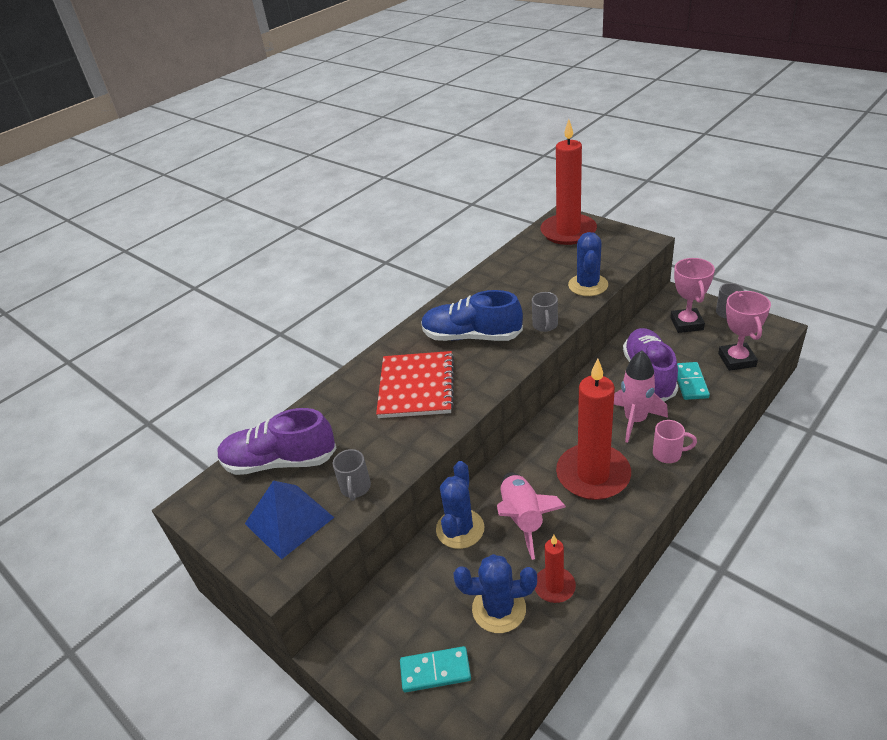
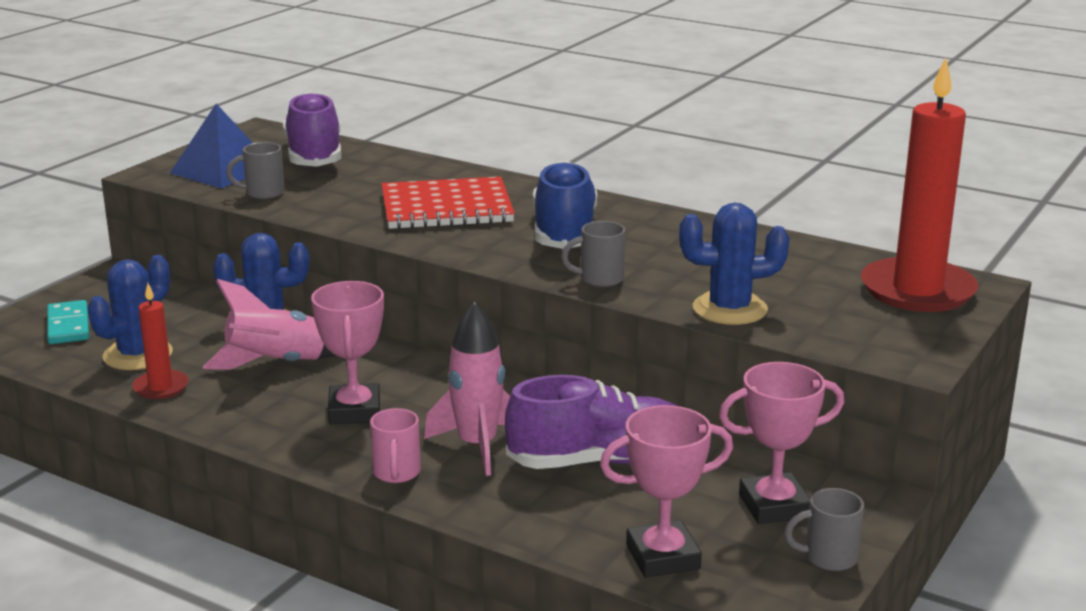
camera: 75 degrees right, 15 degrees down
(499, 609) = (138, 355): blue cactus -> blue cactus turned 45 degrees clockwise
(593, 475) = (354, 411): red candle -> pink trophy
(690, 382) = (583, 501): turquoise domino -> none

